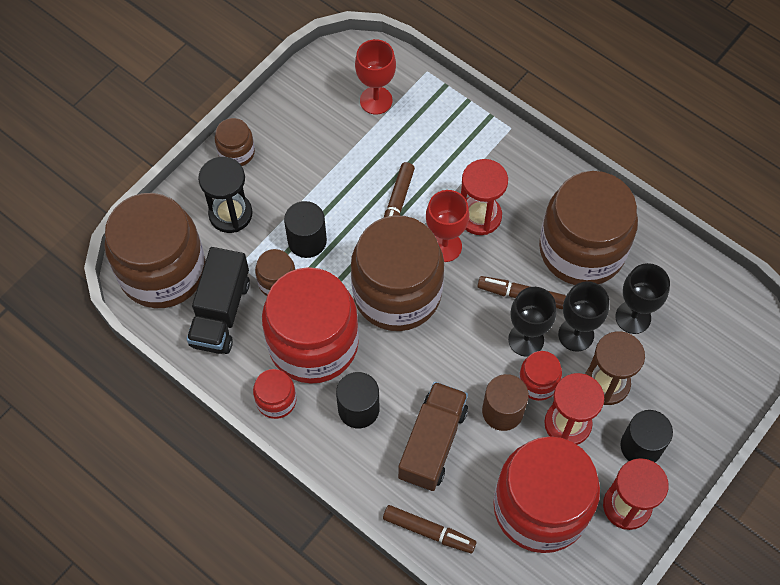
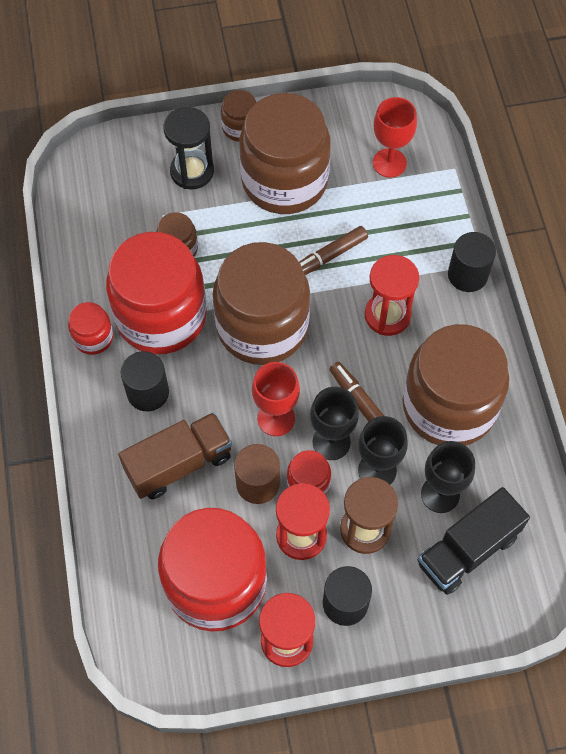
camera: 40 degrees right, 0 degrees up
(162, 271) = (102, 178): brown jar -> brown jar (284, 180)
(221, 313) = (115, 240): black truck -> black truck (467, 550)
(307, 241) = (230, 234): black cylinder -> black cylinder (467, 275)
(429, 531) = (112, 528): brown marker -> none
(444, 246) = (335, 318): red goblet -> red goblet (276, 418)

